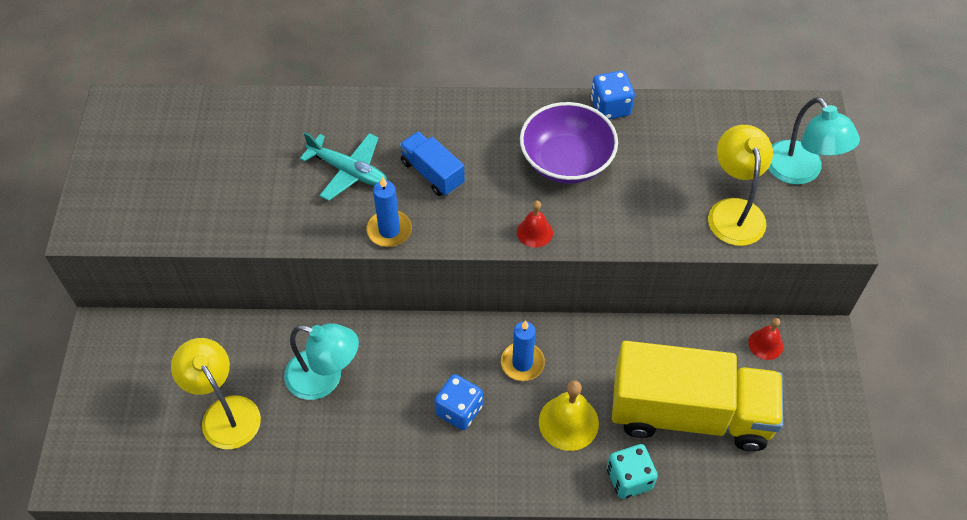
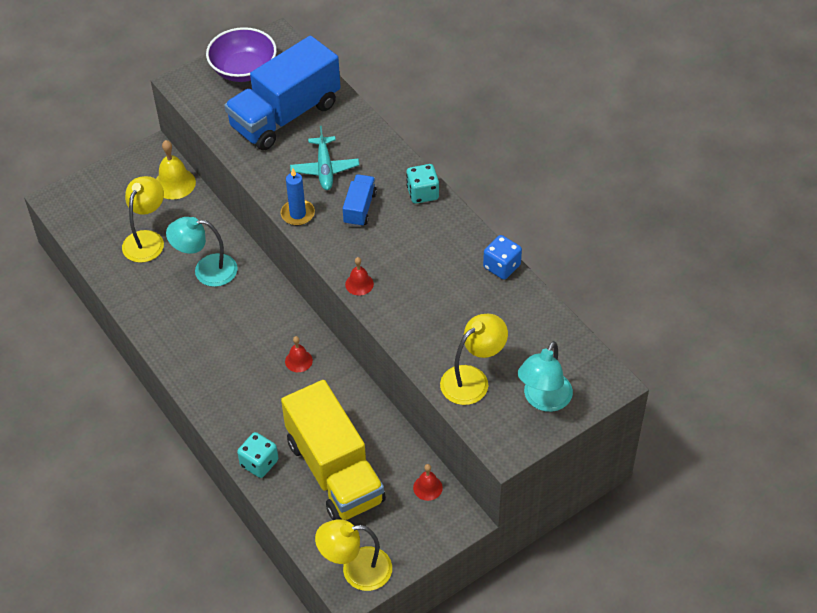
camera: 55 degrees right, 5 degrees down
(238, 161) = (285, 116): none -> blue truck
(325, 378) = (206, 270): turquoise lamp -> turquoise lamp turned 105 degrees clockwise
(459, 410) = (238, 348): blue dice -> none
(460, 112) = (422, 193): none -> turquoise dice
(522, 363) = (298, 361): blue candle -> red bell
(566, 161) = (432, 268): purple bowl -> purple bowl (243, 70)
(568, 422) = (274, 409): yellow bell -> yellow bell (174, 183)
(826, 466) = (356, 570): none -> yellow lamp

